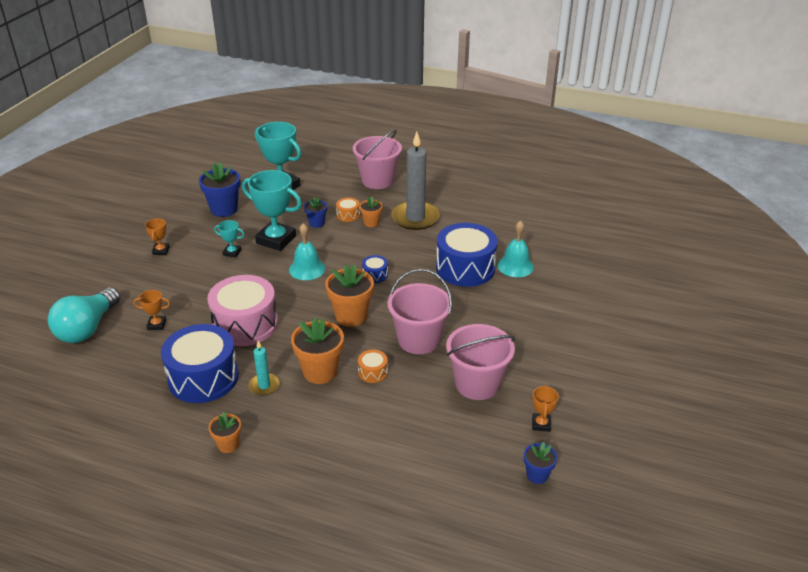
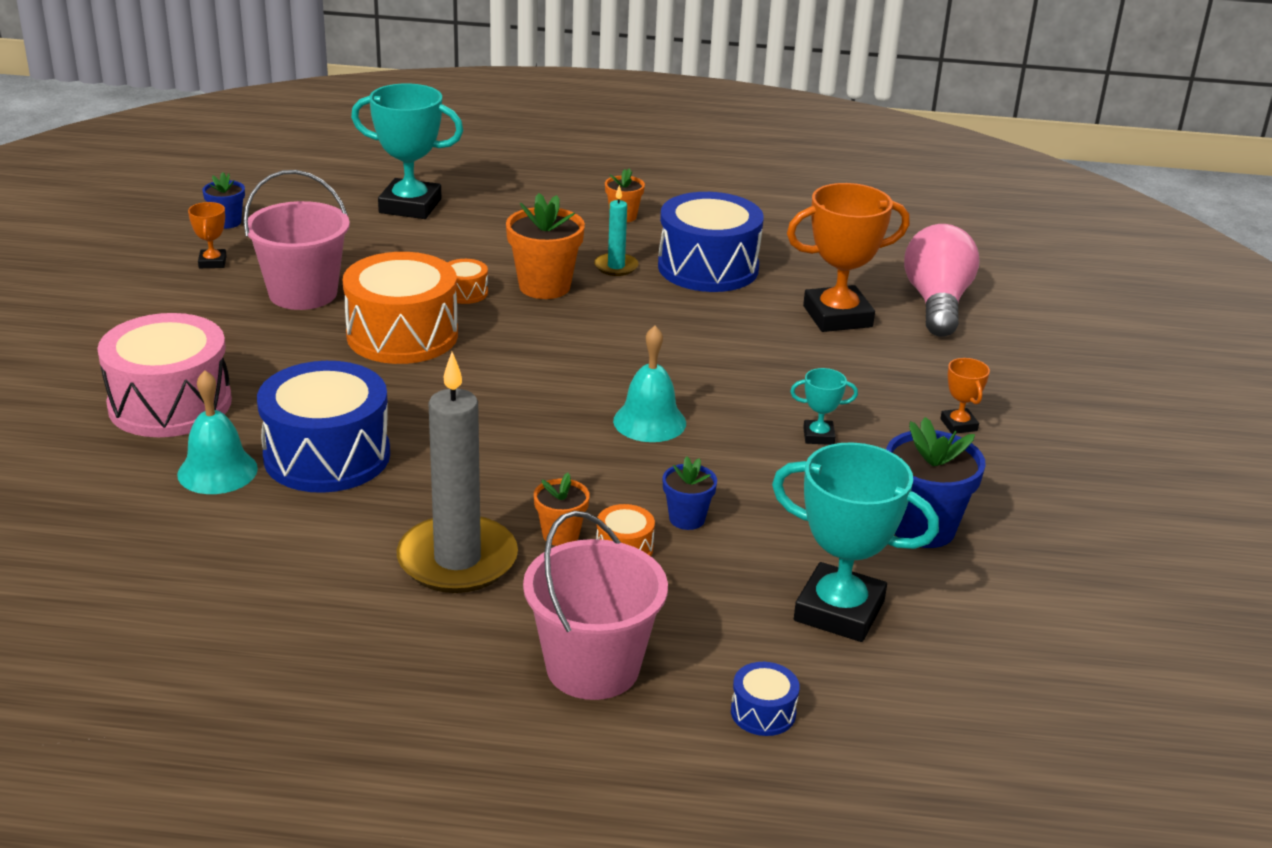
camera: 165 degrees right, 5 degrees down
(87, 328) = (937, 303): turquoise light bulb -> pink light bulb
(157, 325) = (837, 316): orange trophy -> orange trophy, size x2.14
(245, 324) = (698, 329): pink drum -> pink drum (170, 404)
(276, 240) = (750, 471): turquoise trophy -> turquoise trophy (410, 206)
(351, 316) = (528, 356): orange flower pot -> none
(375, 275) = (510, 424): blue drum -> blue drum (763, 712)
(418, 340) = (402, 335): pink bucket -> orange drum

